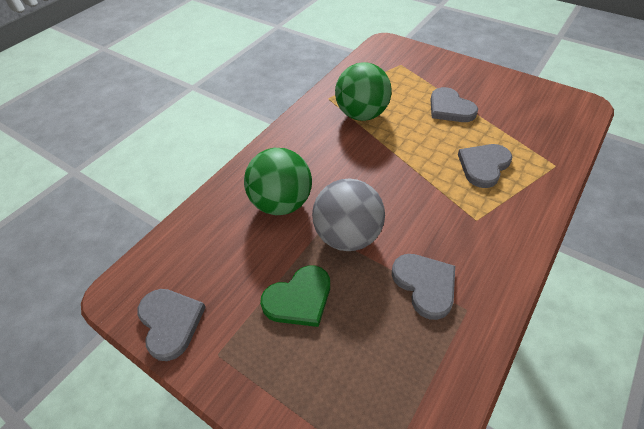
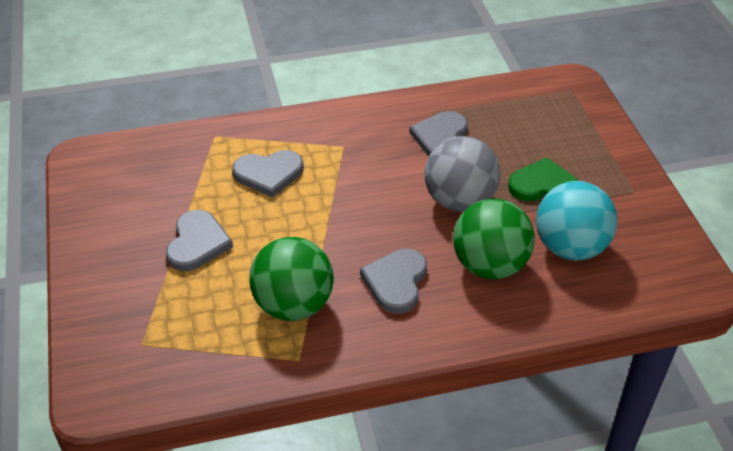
camera: 140 degrees left, 5 degrees down
(170, 322) = (662, 233): grey heart -> grey heart (396, 282)
(237, 254) = (570, 247): none -> turquoise ball

